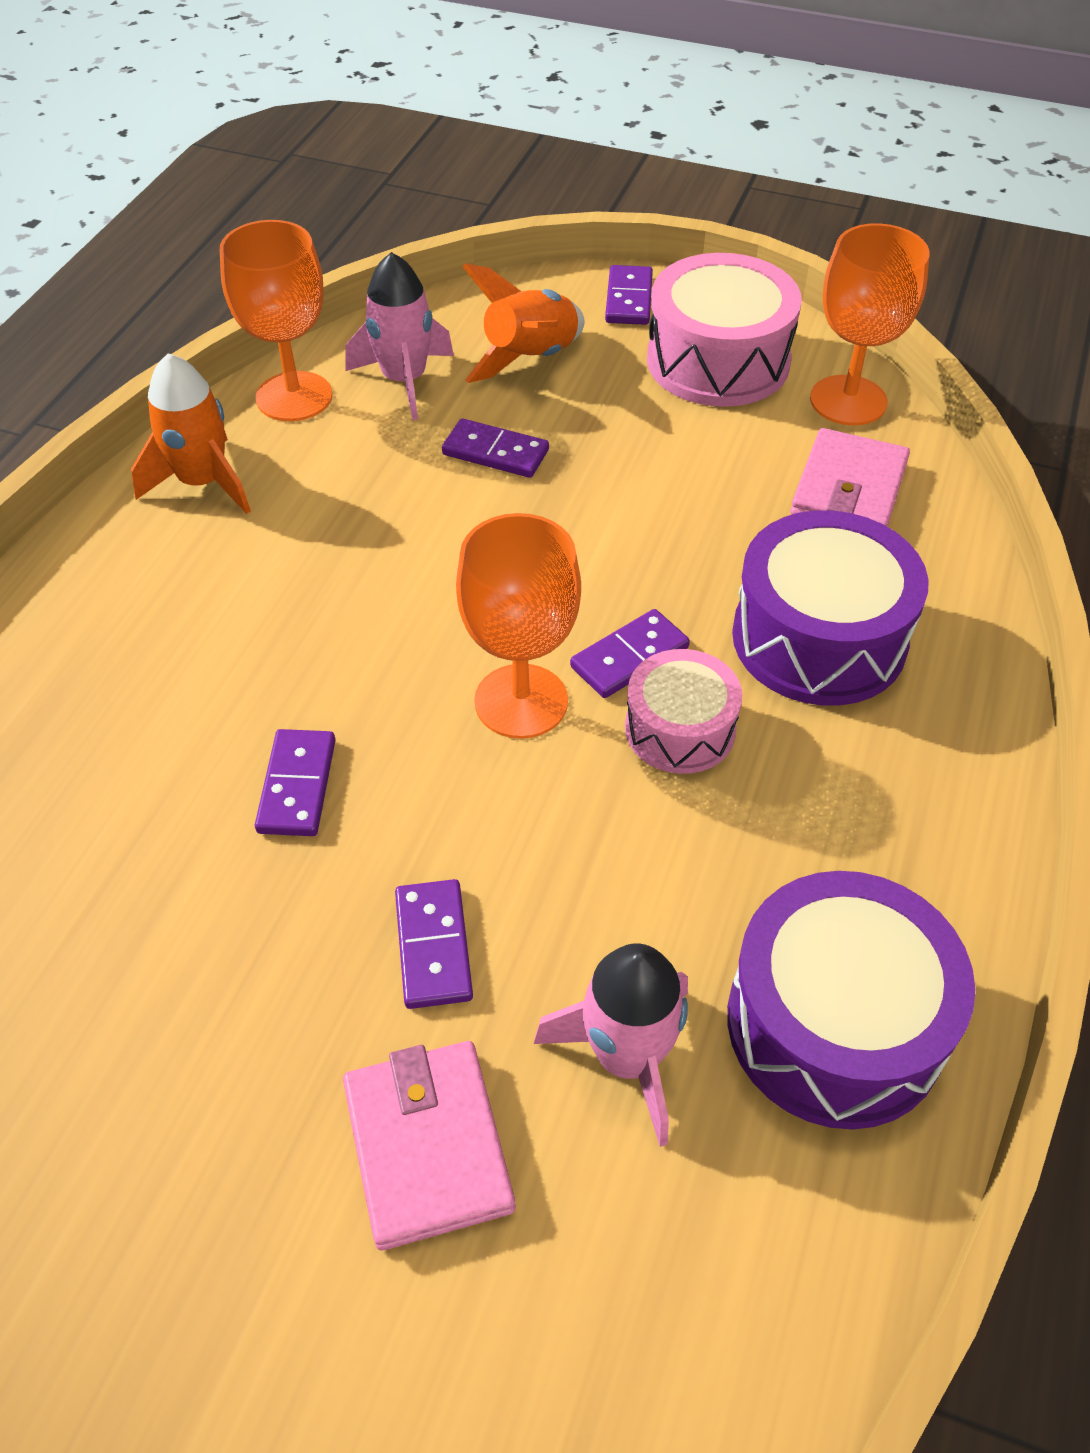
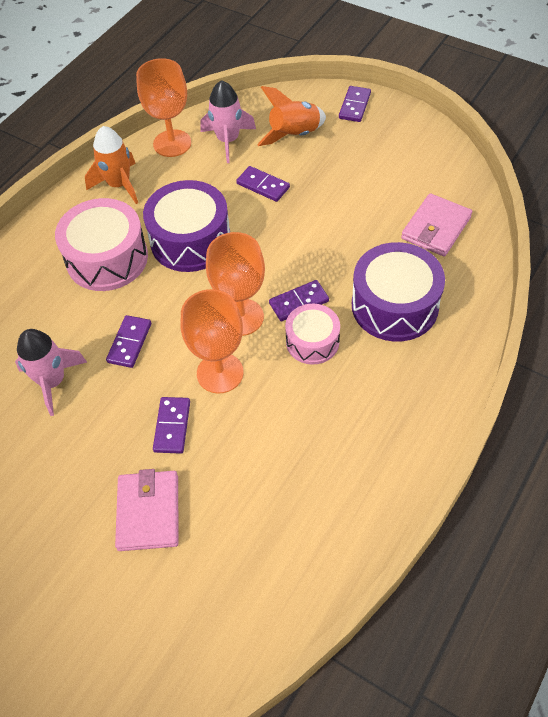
camera: 15 degrees right, 5 degrees up
(627, 1057) = (244, 490): pink rocket -> pink rocket (52, 382)
(718, 361) = (390, 147): pink drum -> pink drum (107, 258)
(835, 1023) = (342, 491): purple drum -> purple drum (190, 240)
(848, 401) = (452, 178): orange goblet -> orange goblet (220, 373)

